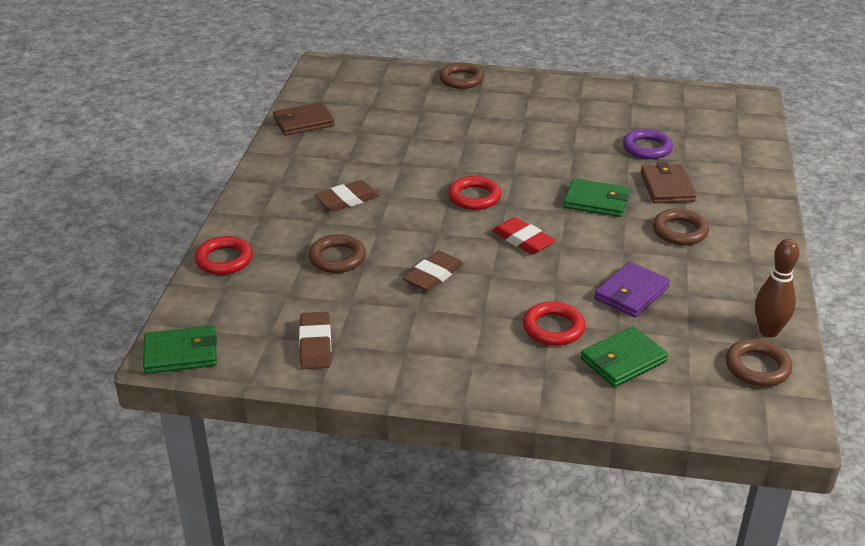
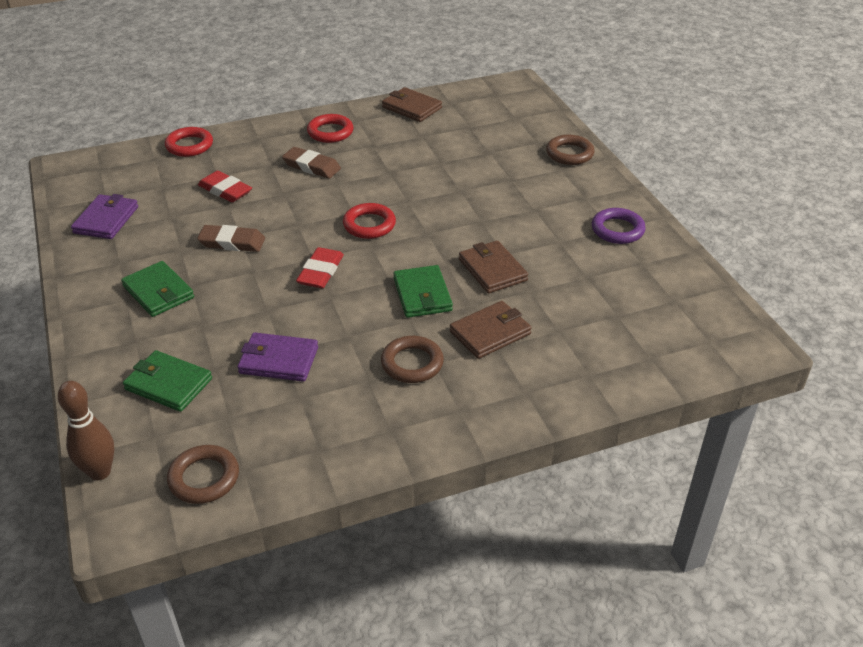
camera: 60 degrees right, 5 degrees up
(181, 353) = (67, 171): green wallet -> green wallet (158, 292)
(315, 344) = (106, 220): brown eraser -> purple wallet
(337, 258) = (225, 190): brown ring -> red eraser
(553, 328) = (194, 329): red ring -> red ring (330, 132)
(589, 161) = (492, 270): none -> brown wallet
(647, 148) = (556, 298): purple ring -> purple ring (617, 230)
(768, 331) = (271, 472): brown bowling pin -> brown bowling pin (100, 472)

